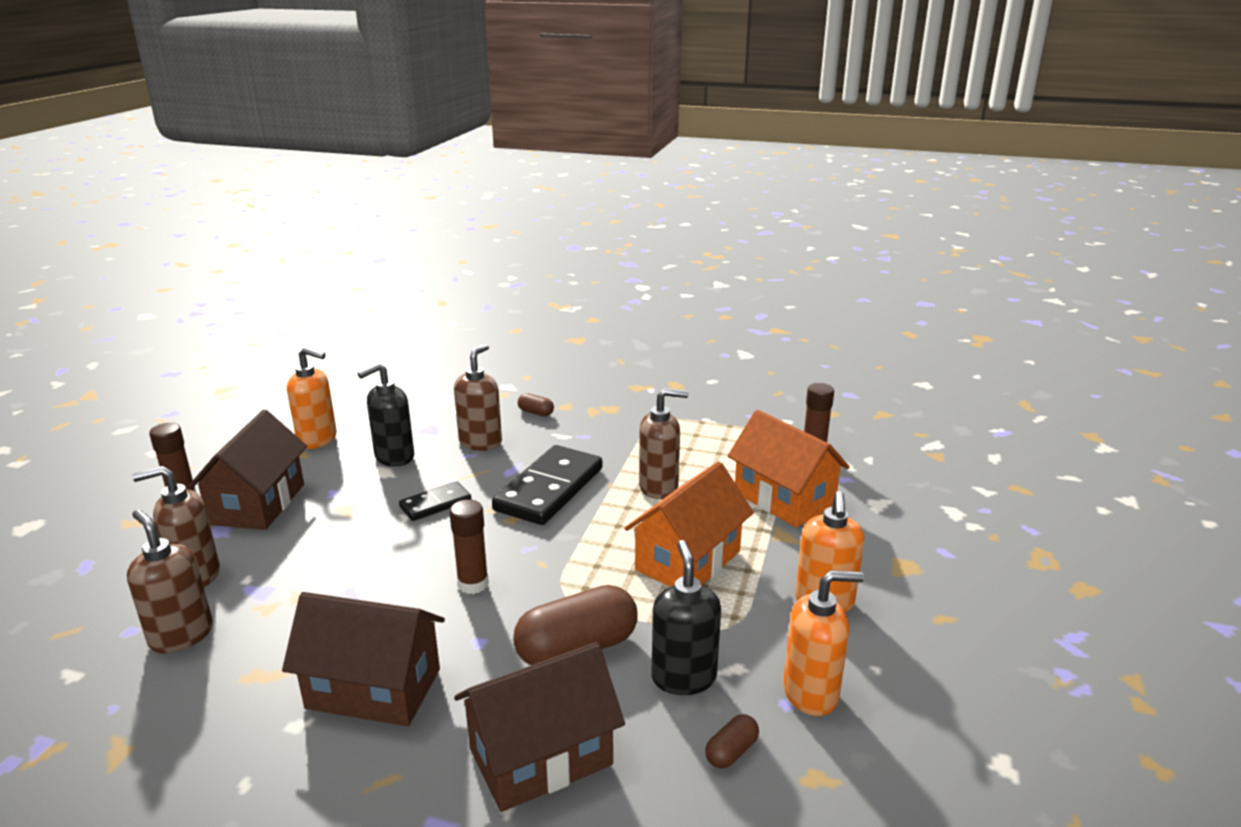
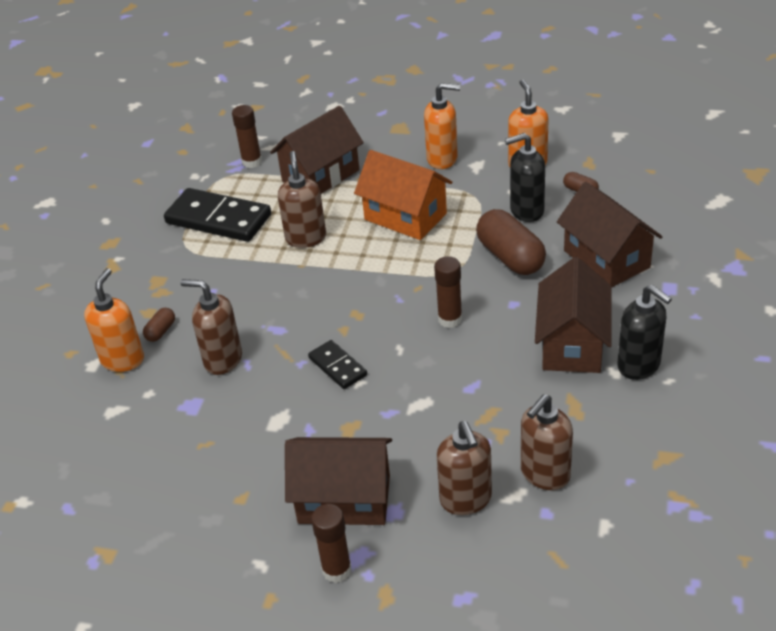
camera: 90 degrees left, 15 degrees up
(318, 439) = (208, 495): orange soap dispenser -> orange soap dispenser (123, 359)
(394, 457) = (251, 418): black soap dispenser -> black soap dispenser (639, 365)
(549, 489) = (310, 300): black domino -> black domino (218, 219)
(784, 499) = (320, 176): orange house -> brown house

